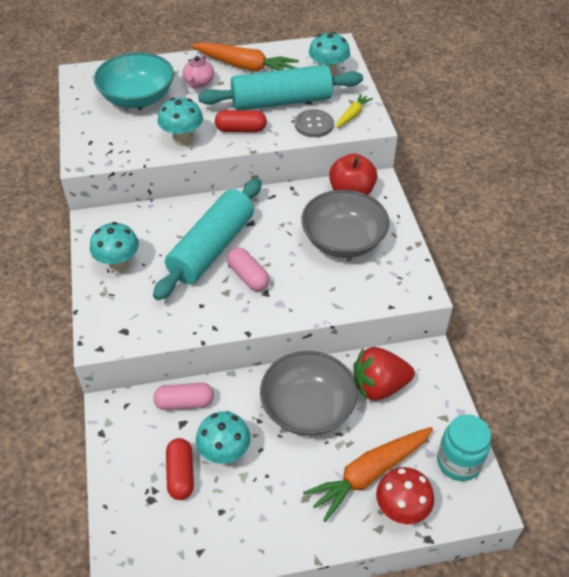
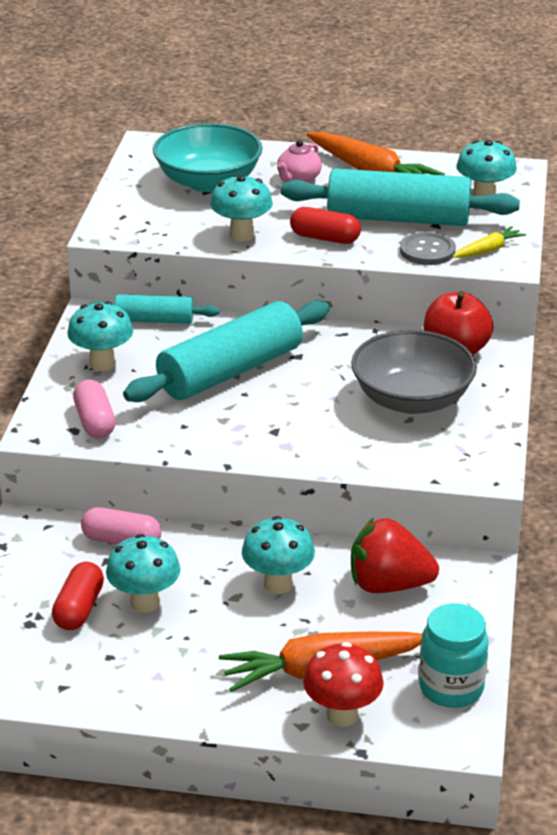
camera: 20 degrees right, 15 degrees down
(139, 216) = (154, 320): none -> turquoise rolling pin
(248, 276) = (261, 410): pink capsule -> pink capsule (95, 422)
(307, 408) = (278, 584): grey bowl -> turquoise mushroom

